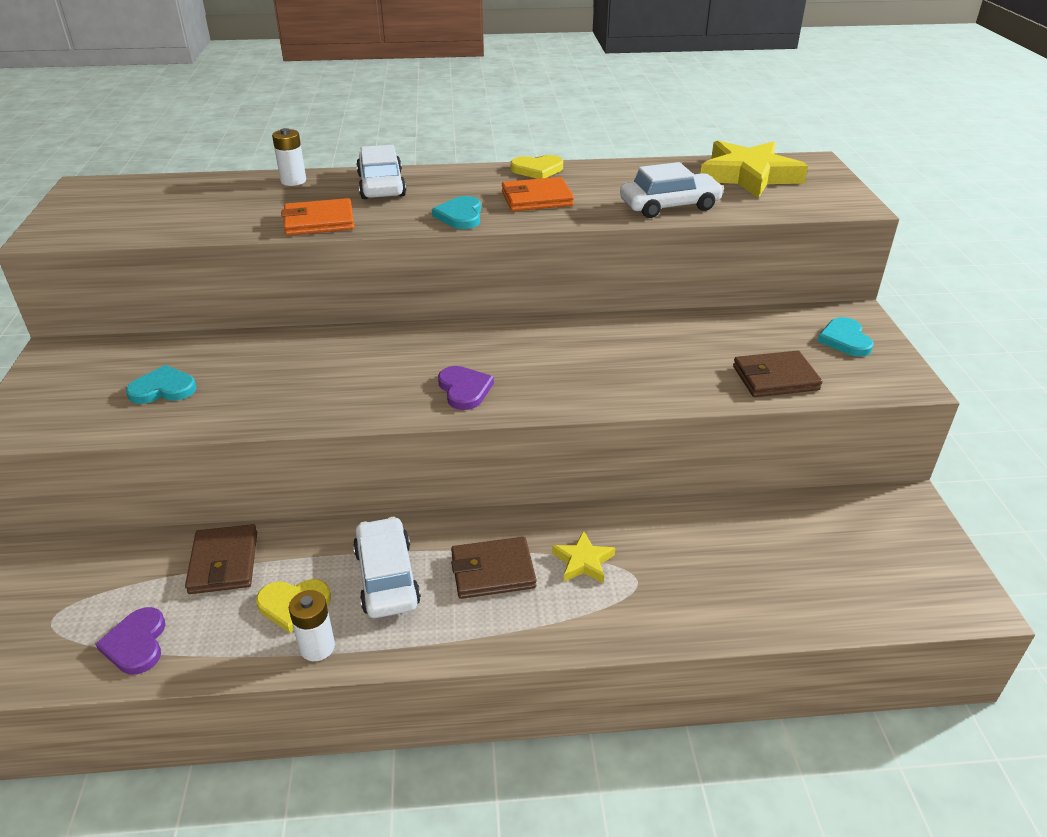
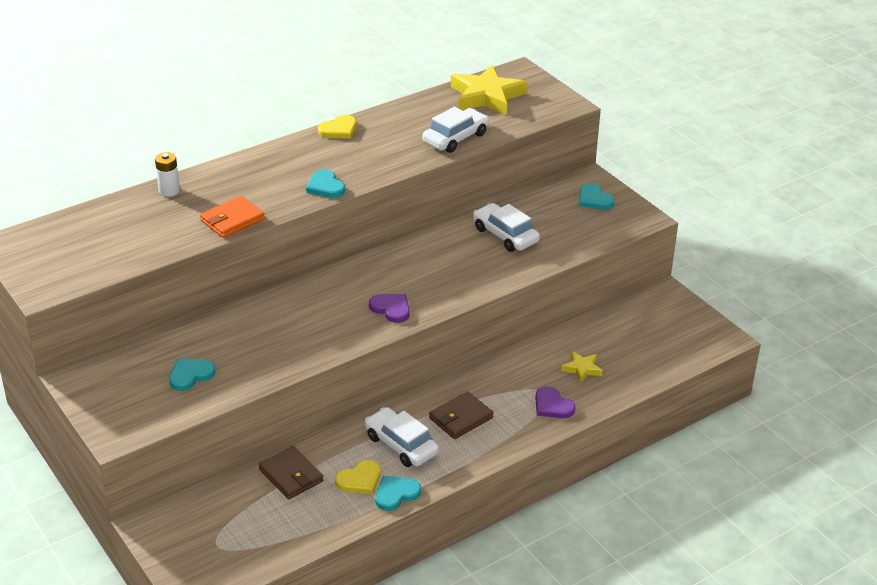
camera: 30 degrees left, 0 degrees up
(136, 643) = (286, 535): purple heart -> purple heart (552, 405)
(317, 647) = (396, 494): white battery -> turquoise heart
(381, 185) = (241, 176): white car -> white car (505, 235)
(537, 199) = (363, 157): orange wallet -> none
(583, 562) = (508, 393): yellow star -> yellow star (582, 369)
(775, 378) = (570, 239): brown wallet -> none

